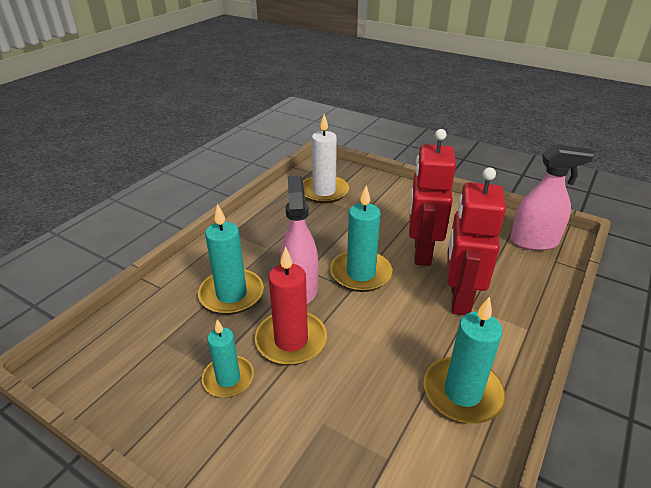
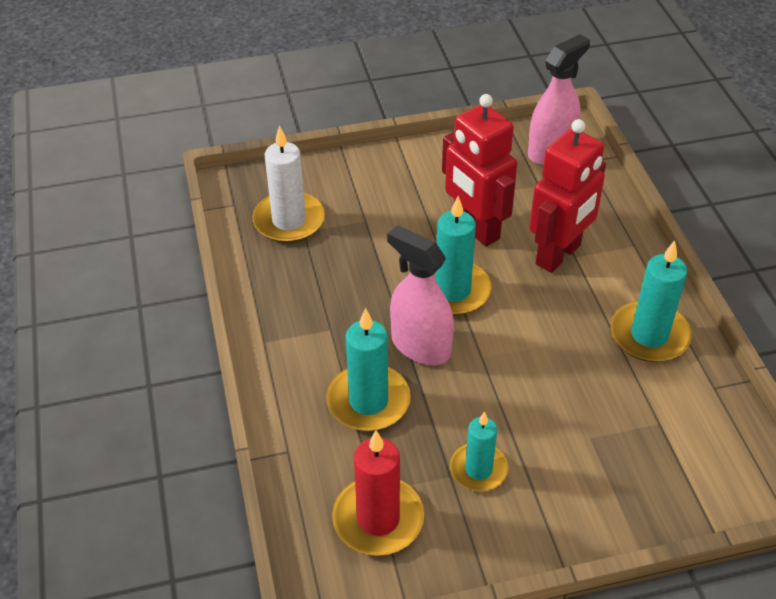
camera: 45 degrees left, 10 degrees up
(291, 340) = (481, 398): red candle -> red candle (378, 519)
(459, 299) = (559, 255): red robot -> red robot turned 105 degrees counterclockwise

